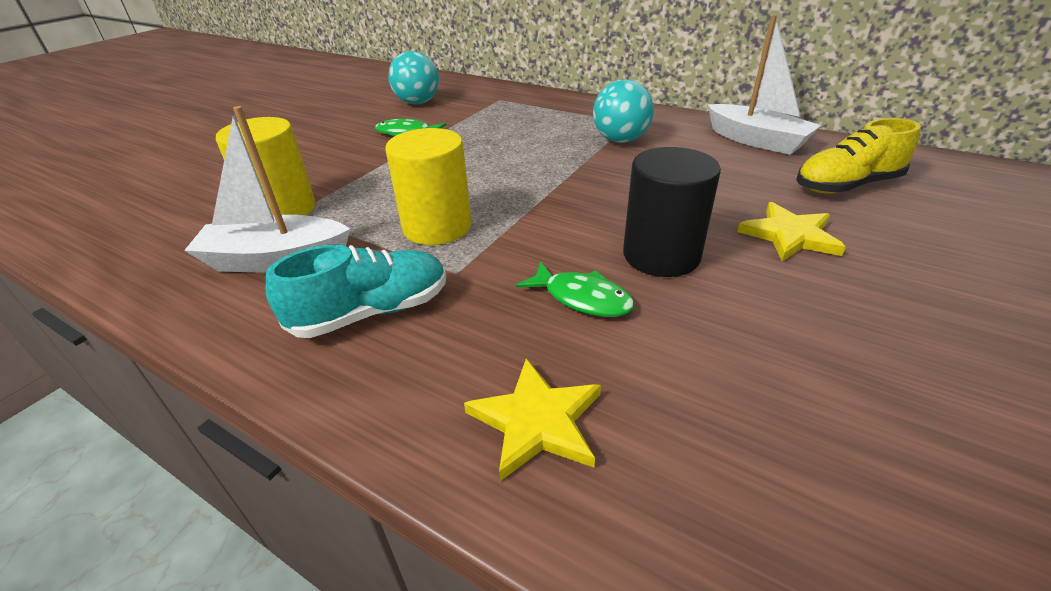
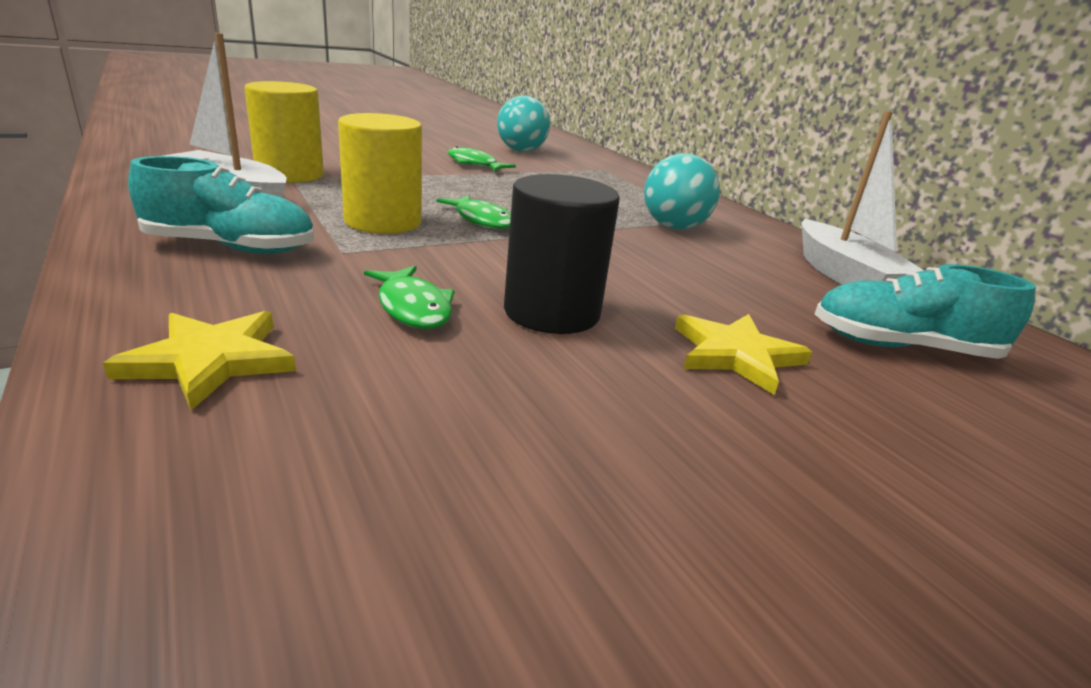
camera: 25 degrees right, 10 degrees down
(499, 191) = (481, 220): none -> green fish
(846, 186) = (901, 347): yellow shoe -> turquoise shoe

